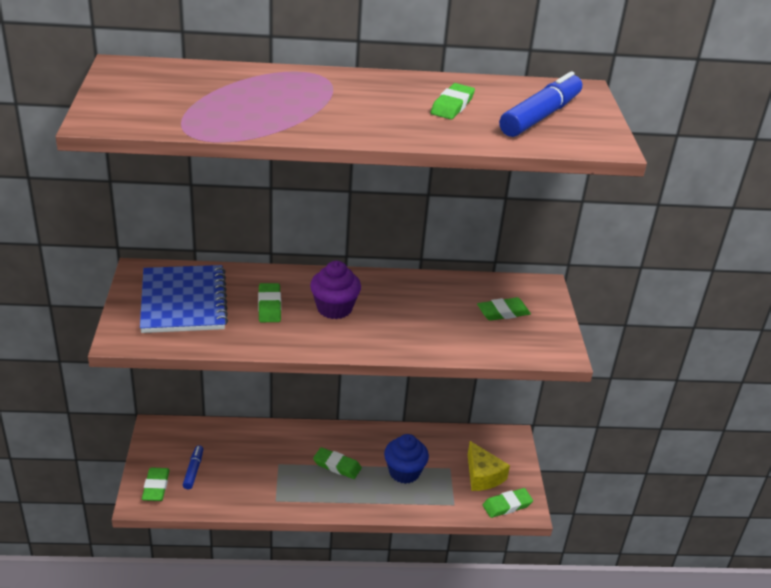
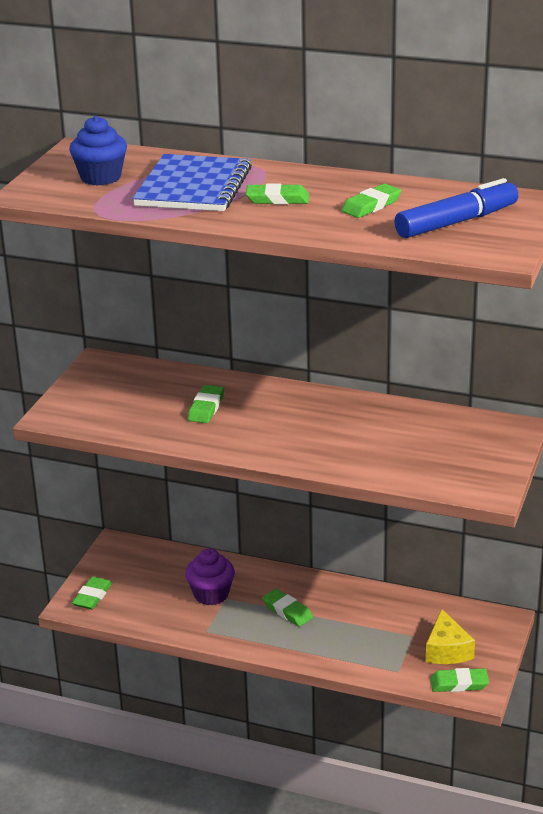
camera: 25 degrees right, 5 degrees down
(183, 301) = (124, 393): blue notebook -> blue notebook (193, 187)
(193, 470) = (136, 588): blue marker -> none
(334, 308) = (271, 418): purple cupcake -> purple cupcake (211, 594)
(404, 472) = (358, 630): blue cupcake -> blue cupcake (100, 177)
(503, 312) = (451, 446): green eraser -> green eraser (277, 199)

